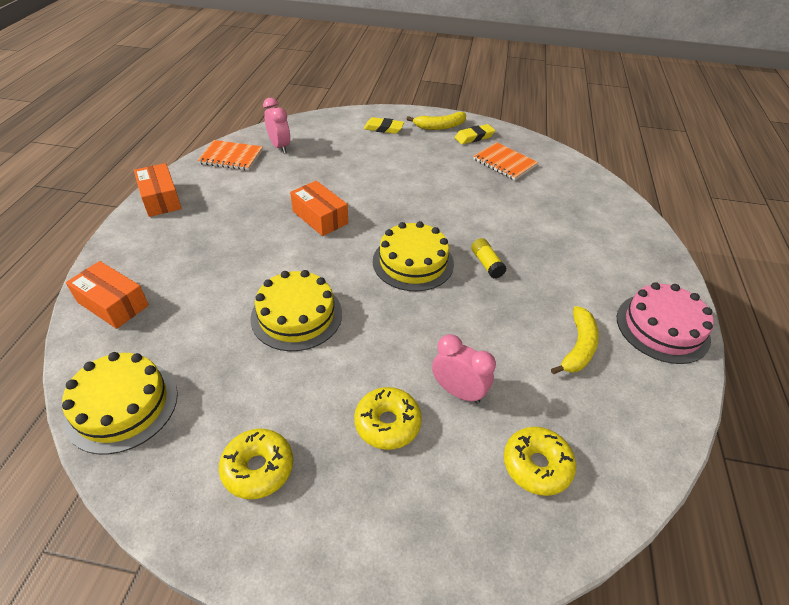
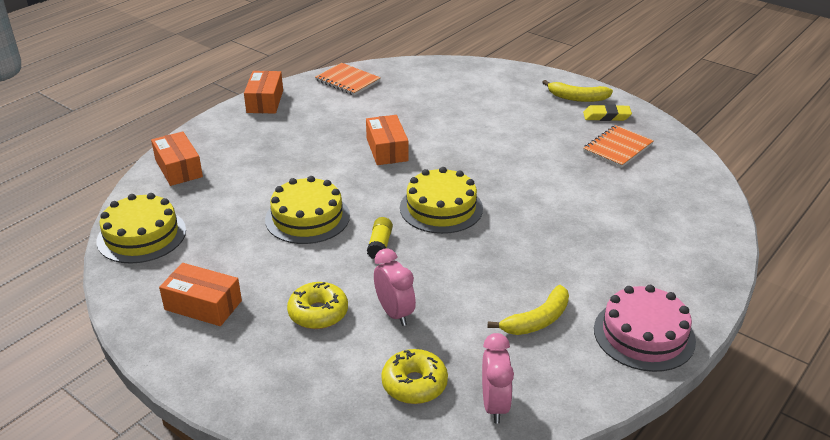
camera: 30 degrees right, 10 degrees down
(258, 468) = (203, 305): yellow donut -> orange box
(280, 146) = (398, 81): pink clock -> pink clock (494, 405)
(383, 128) = (514, 87): yellow eraser -> none
(486, 264) = (511, 230): yellow glue stick -> yellow glue stick (380, 245)
(504, 163) = (617, 148): orange notebook -> orange notebook turned 60 degrees clockwise

